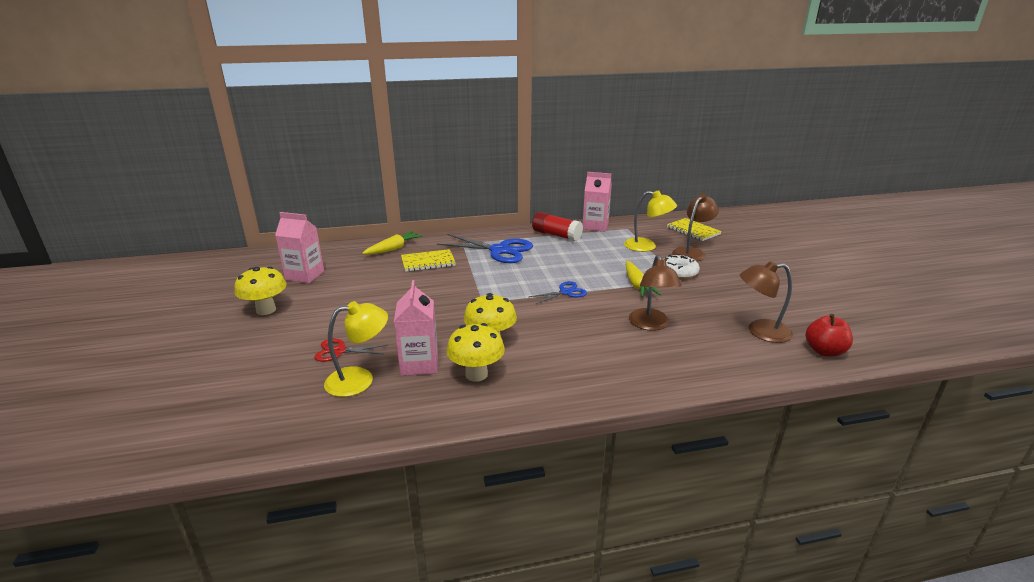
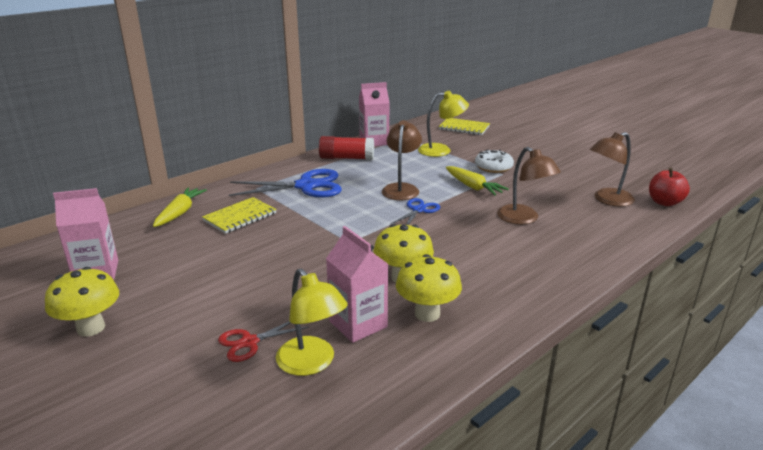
camera: 30 degrees left, 0 degrees up
(360, 379) = (312, 363): yellow lamp -> yellow lamp turned 105 degrees clockwise
(692, 252) = (484, 147): brown lamp -> brown lamp (401, 188)

